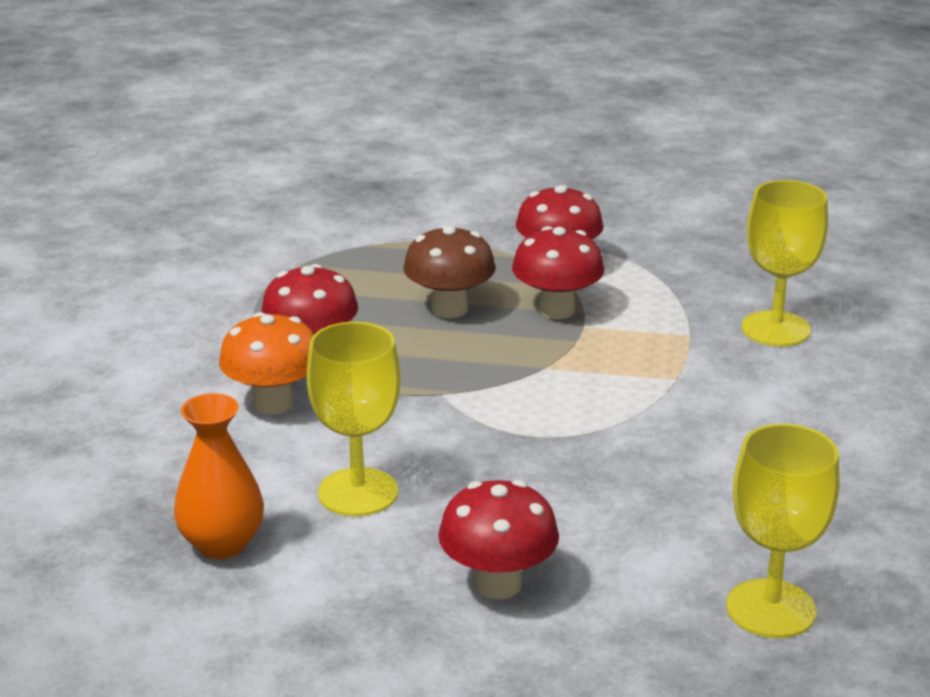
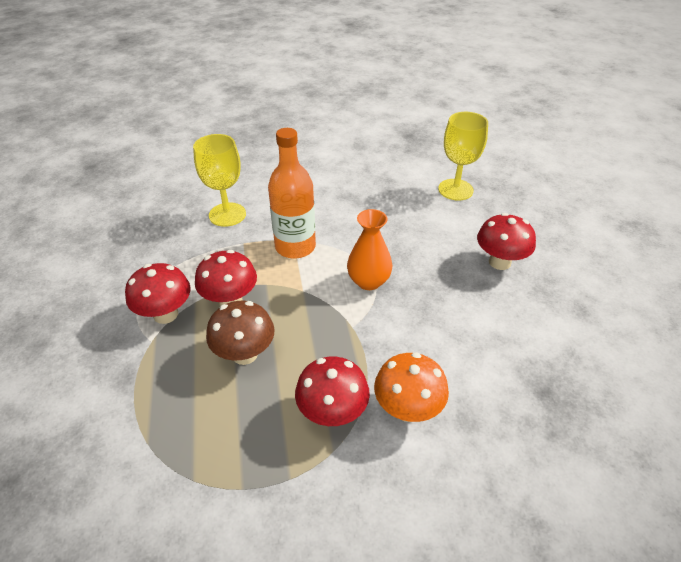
camera: 110 degrees left, 15 degrees up
(222, 544) = (554, 374): orange vase -> orange vase (368, 281)
(358, 492) = (469, 332): yellow goblet -> none
(655, 377) = (295, 247): none -> orange bottle

